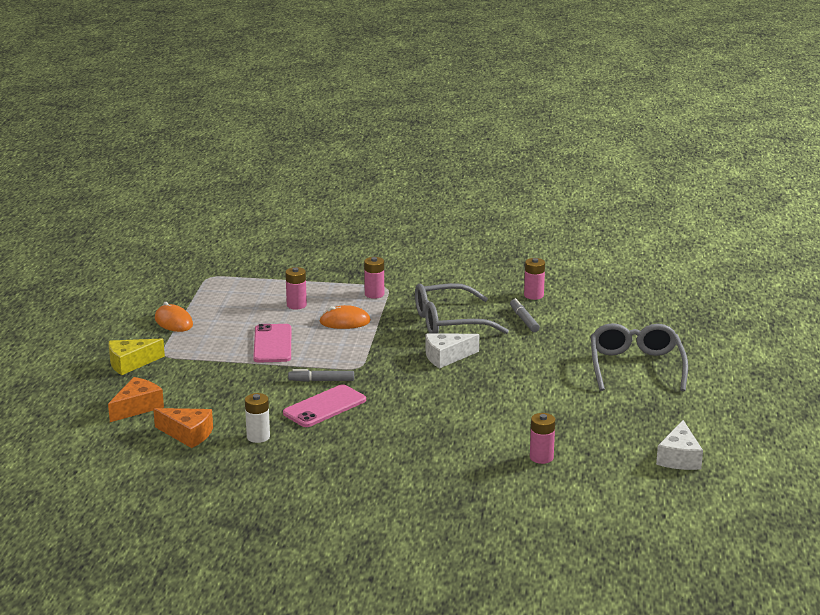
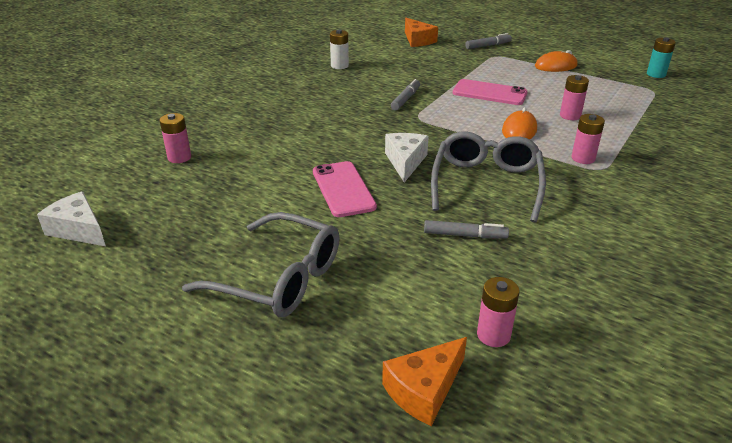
camera: 115 degrees right, 10 degrees up
(130, 363) = (488, 46): yellow cheese -> grey marker
(165, 277) = (656, 74): none -> turquoise battery
(188, 434) = (366, 48): orange cheese -> orange cheese (424, 390)
(324, 407) = (360, 93): pink phone -> pink phone (343, 189)
(533, 295) = (537, 267): pink battery -> pink battery (493, 335)

